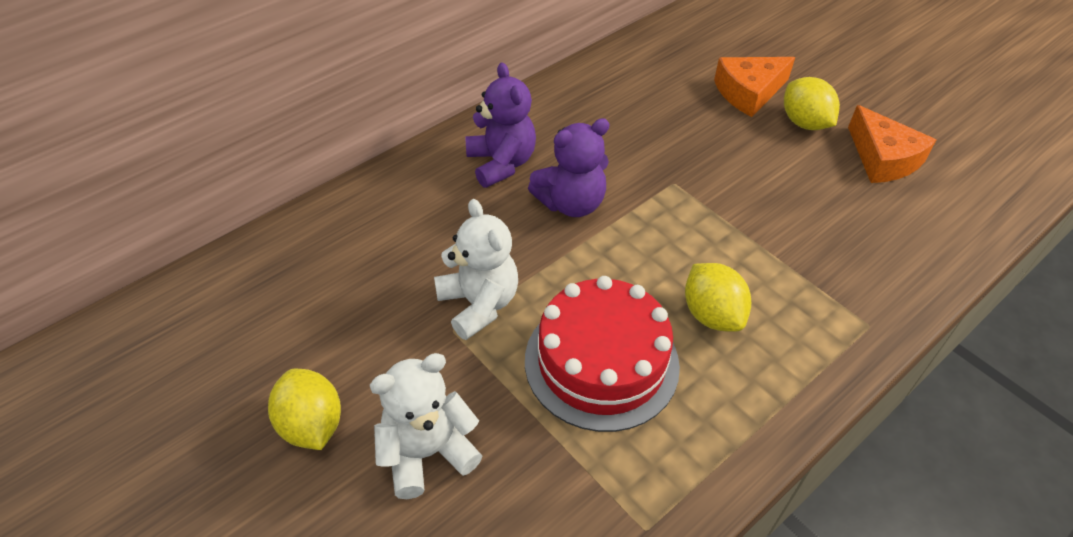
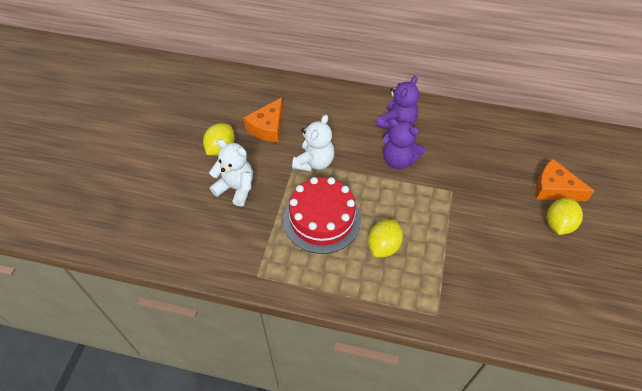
camera: 55 degrees right, 5 degrees up
(882, 158) = (570, 273): orange cheese -> orange cheese (267, 127)

